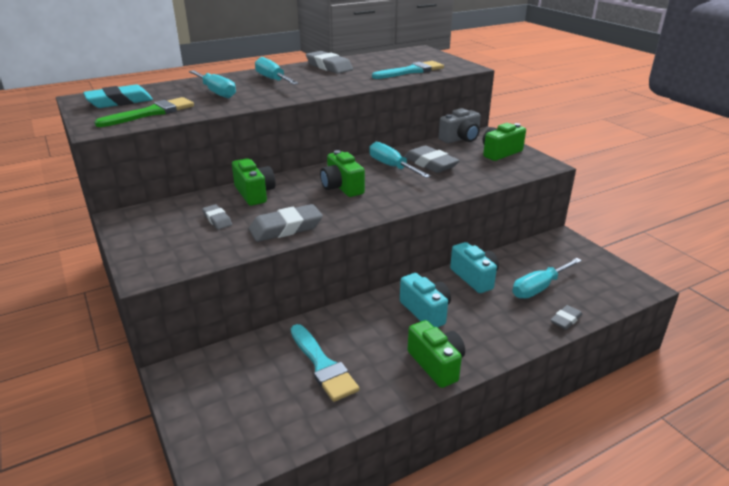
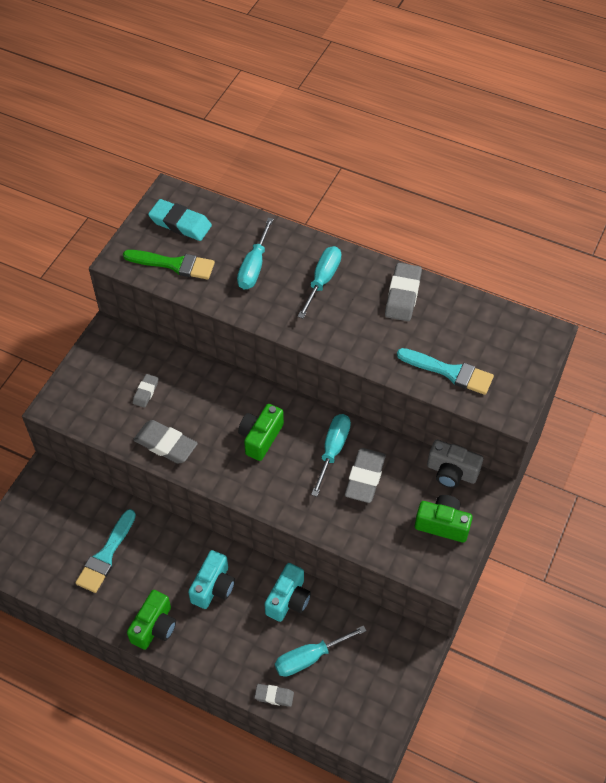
camera: 55 degrees right, 25 degrees up
(254, 193) = (202, 385): green camera -> none
(539, 288) = (309, 657): turquoise screwdriver -> turquoise screwdriver turned 45 degrees counterclockwise

